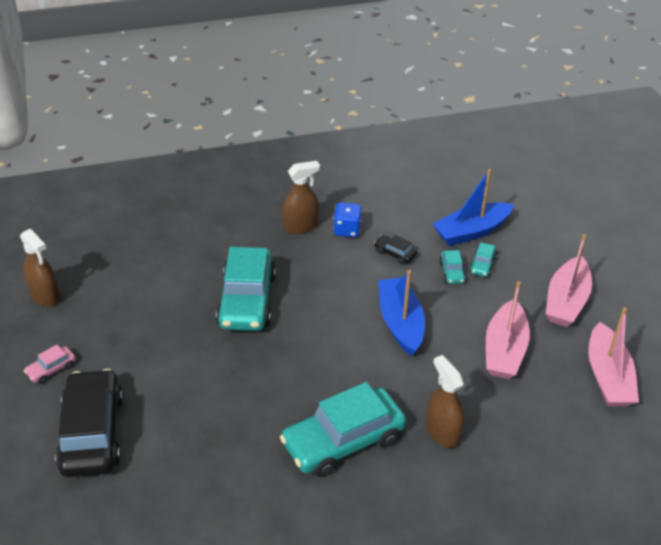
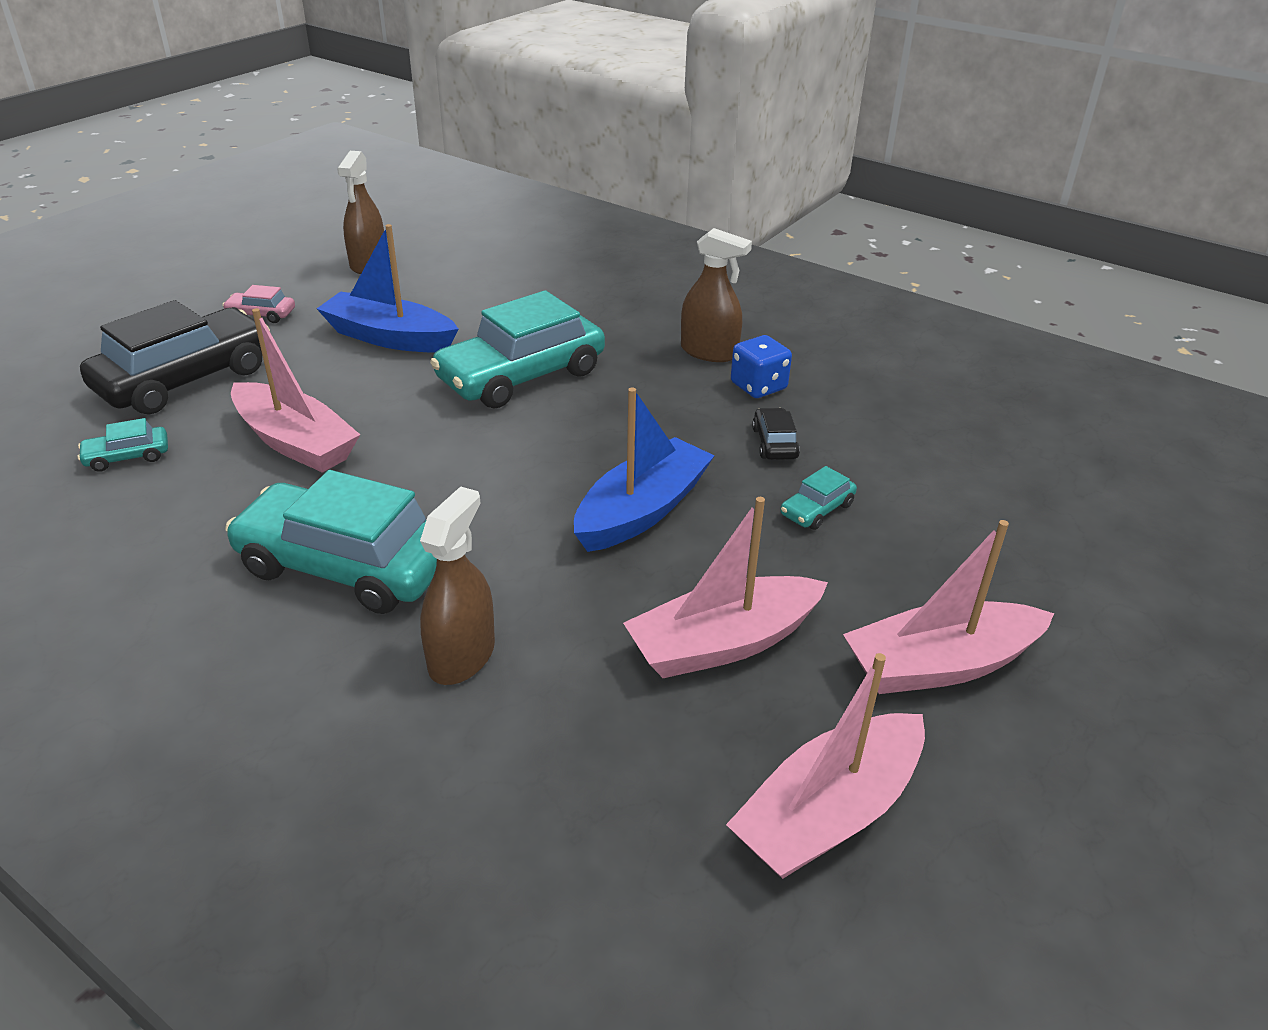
camera: 50 degrees right, 5 degrees down
(215, 414) = (295, 442): none -> pink boat
(471, 231) = (933, 488): blue boat -> blue boat (389, 337)
(482, 265) = (879, 532): turquoise car -> turquoise car (127, 457)

